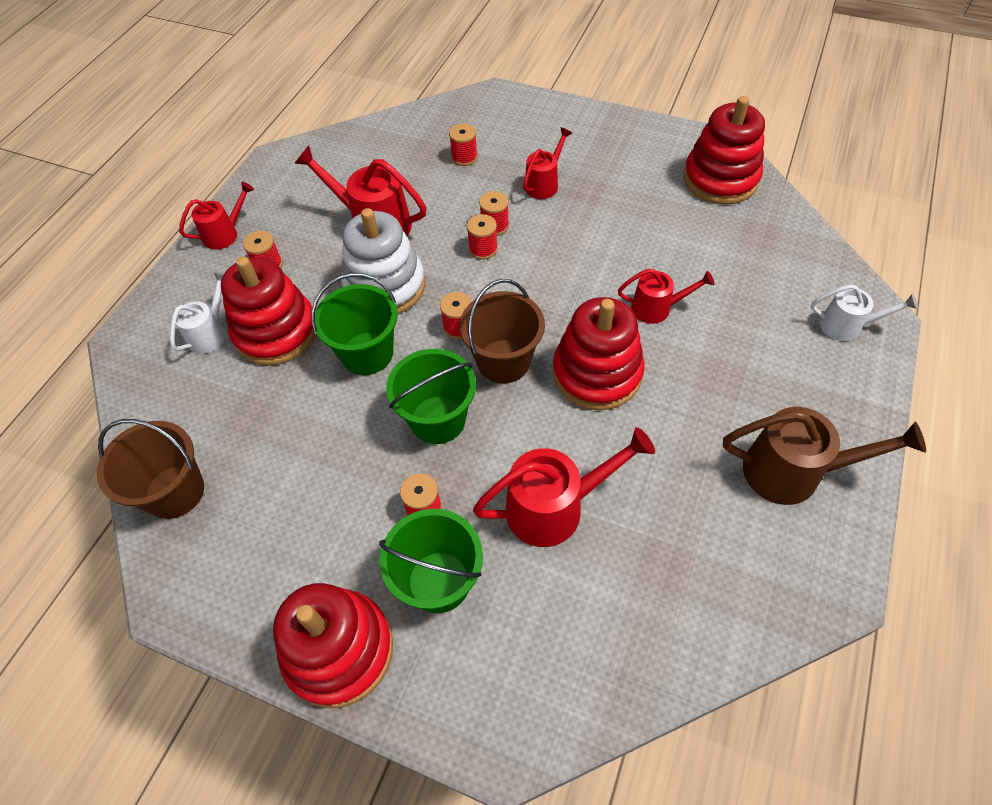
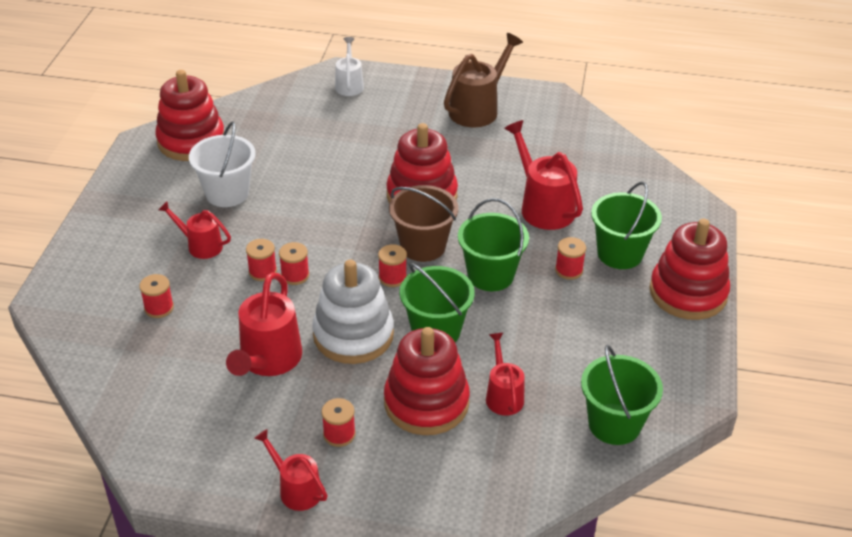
camera: 105 degrees left, 15 degrees down
(175, 491) = (614, 424): brown bucket -> green bucket
(210, 333) = (439, 456): white watering can -> none
(624, 204) = (227, 193): none -> white bucket
(657, 308) = (349, 169): red watering can -> red watering can (503, 395)
(794, 472) = (478, 108): brown watering can -> brown watering can turned 45 degrees clockwise

